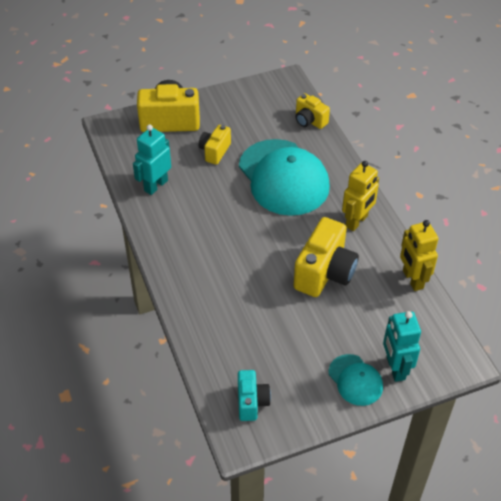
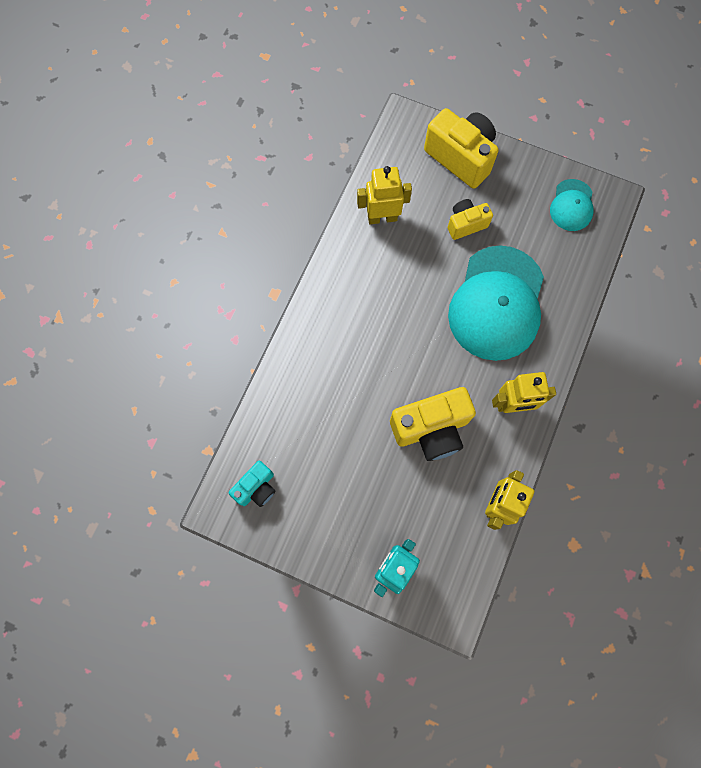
camera: 45 degrees right, 25 degrees up
(155, 185) = (382, 217): turquoise robot -> yellow robot
(309, 121) = (585, 262): yellow camera -> none
(355, 380) = (351, 547): turquoise cap -> turquoise cap (572, 205)

